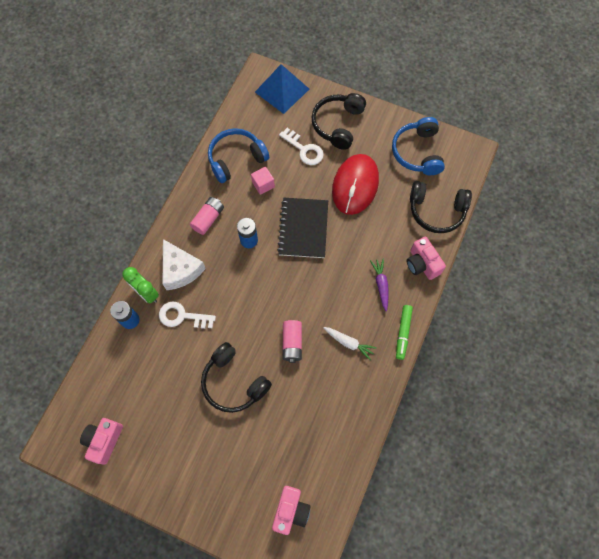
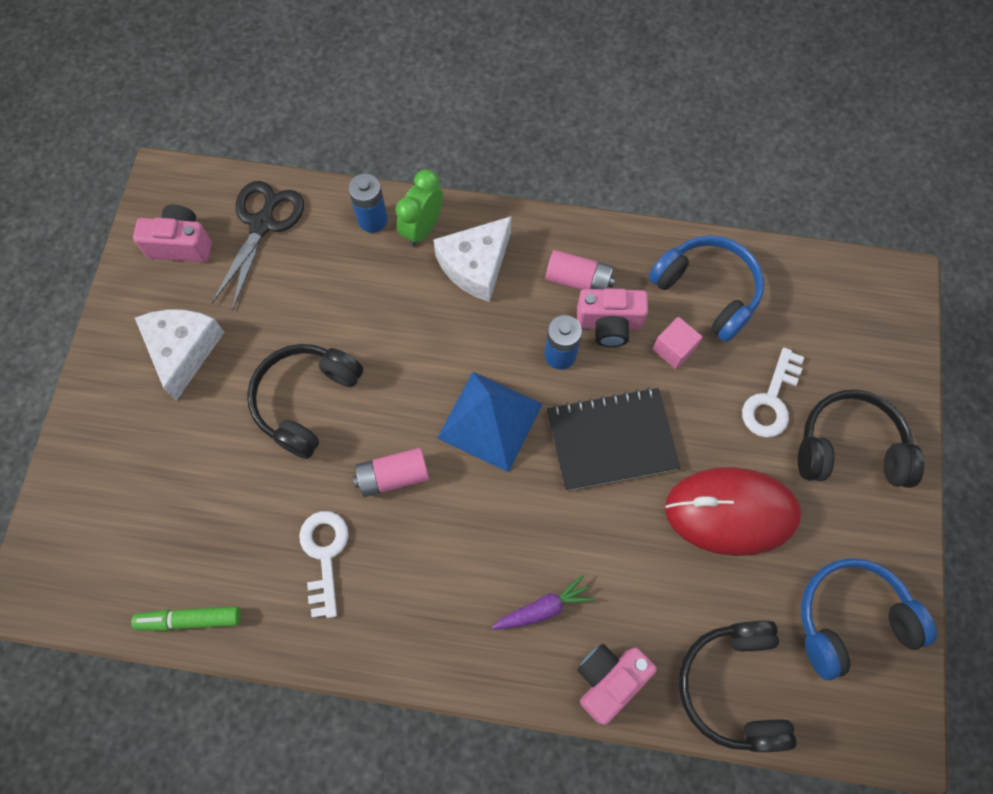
camera: 75 degrees right, 0 degrees up
(108, 386) = (262, 224): none -> black scissors
(178, 450) = (183, 350): none -> white cheese
(182, 316) = (397, 292): white key -> white key (324, 555)
(282, 90) = (880, 328): blue pyramid -> blue pyramid (490, 420)
(291, 510) = (115, 547): pink camera -> pink camera (609, 324)
(349, 343) = (417, 574): white carrot -> none
(403, 333) = (459, 672): green marker -> green marker (190, 619)

